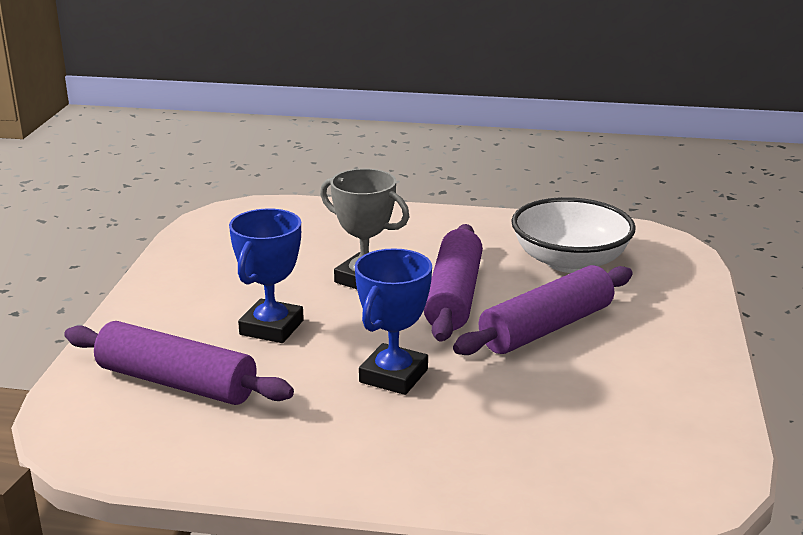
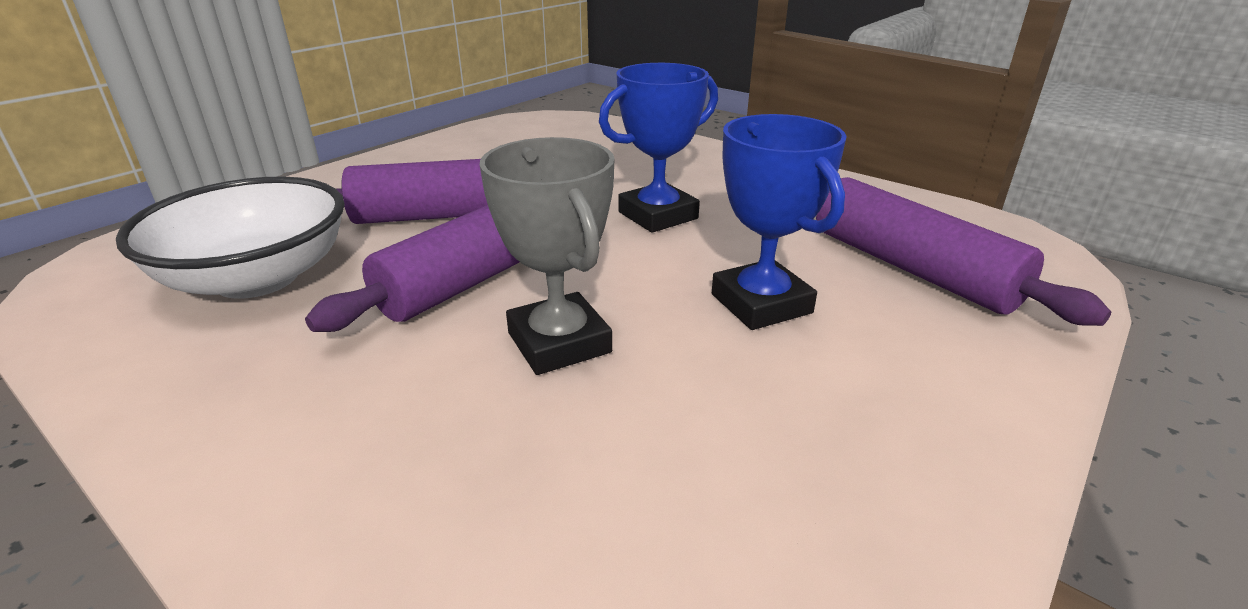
camera: 150 degrees left, 5 degrees up
(271, 327) = (761, 303): blue trophy -> blue trophy turned 75 degrees counterclockwise

